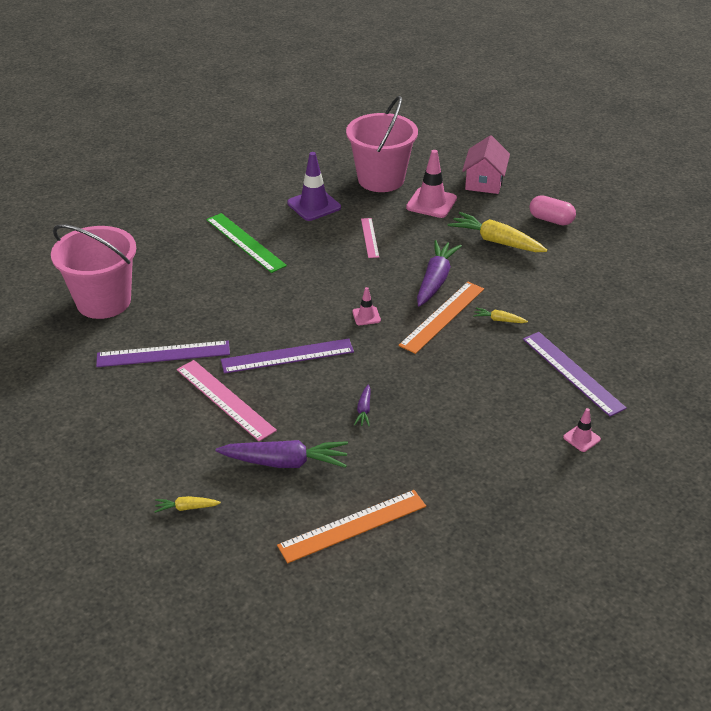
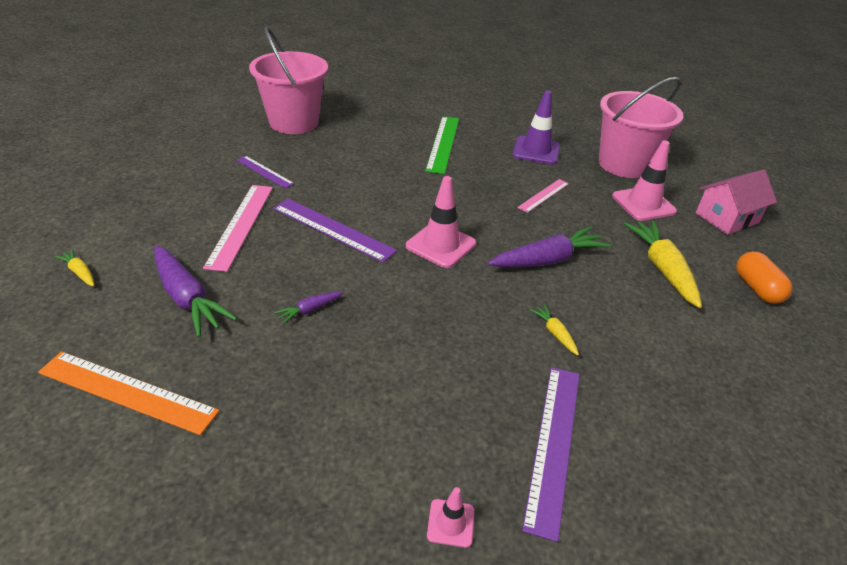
camera: 45 degrees right, 0 degrees up
(163, 354) = (264, 172): purple ruler -> purple ruler, size x0.59
(366, 316) = (441, 245): pink traffic cone -> pink traffic cone, size x1.92
(442, 317) = (504, 291): orange ruler -> none
(551, 220) = (756, 288): pink capsule -> orange capsule

